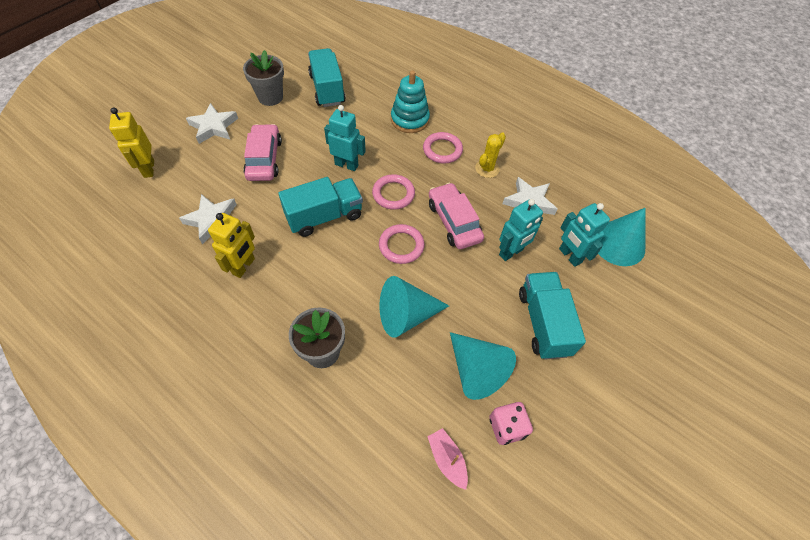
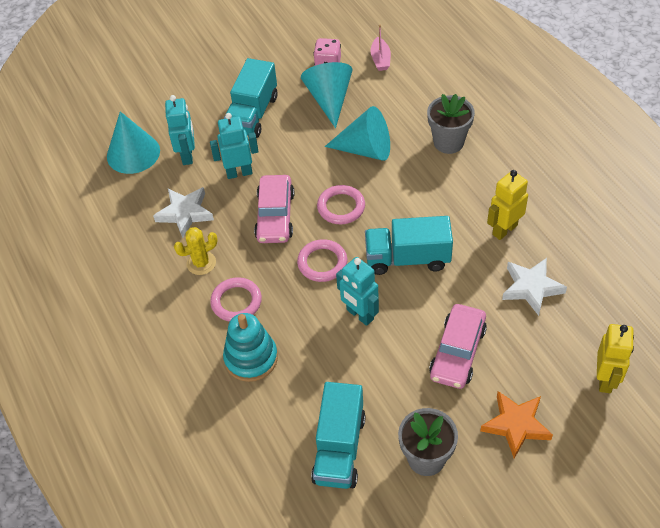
camera: 150 degrees left, 5 degrees down
(214, 127) = (516, 425): white star -> orange star

